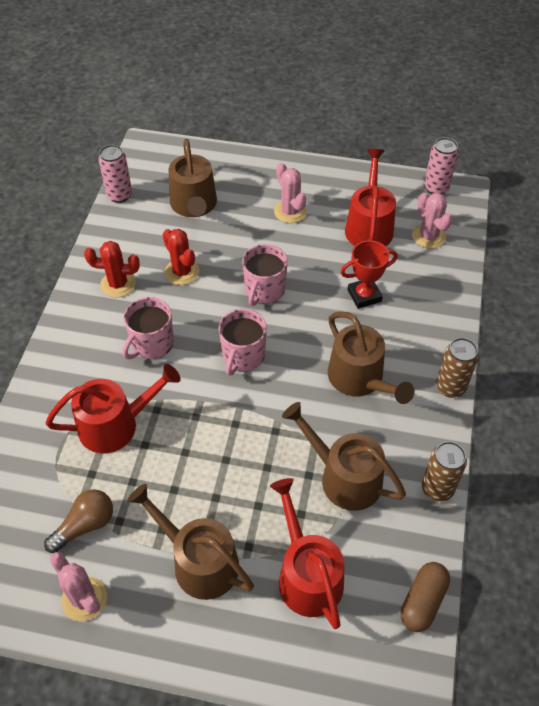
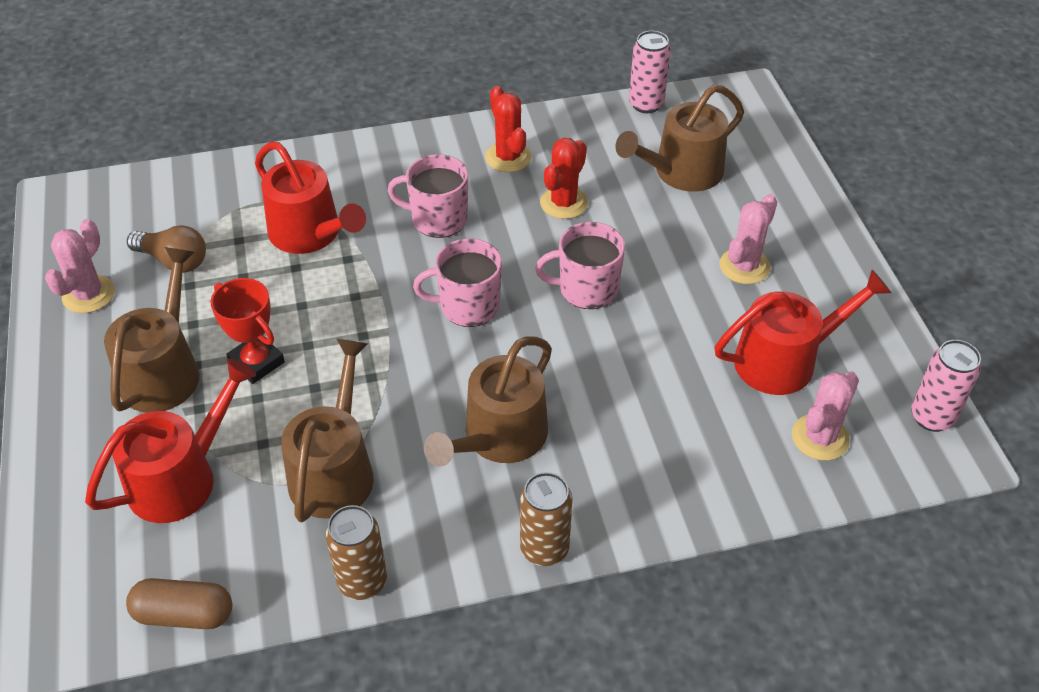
camera: 65 degrees right, 5 degrees down
(364, 295) = (648, 396): red trophy -> red trophy (256, 362)

